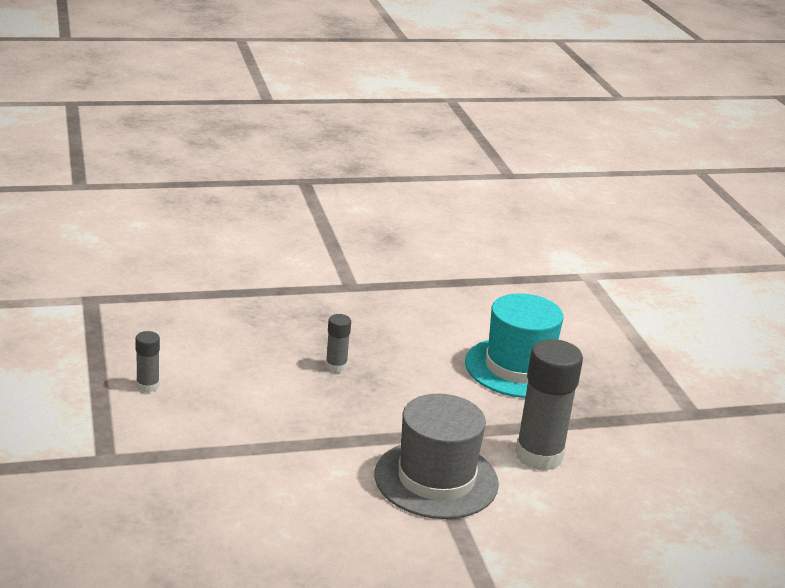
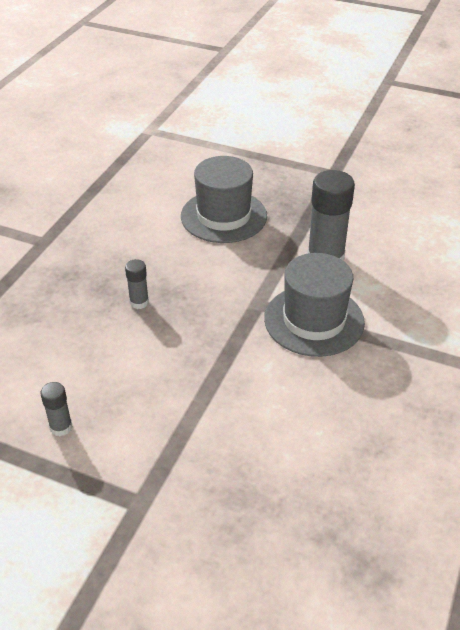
camera: 50 degrees left, 15 degrees up
(518, 368) = (223, 216): turquoise hat -> grey hat

